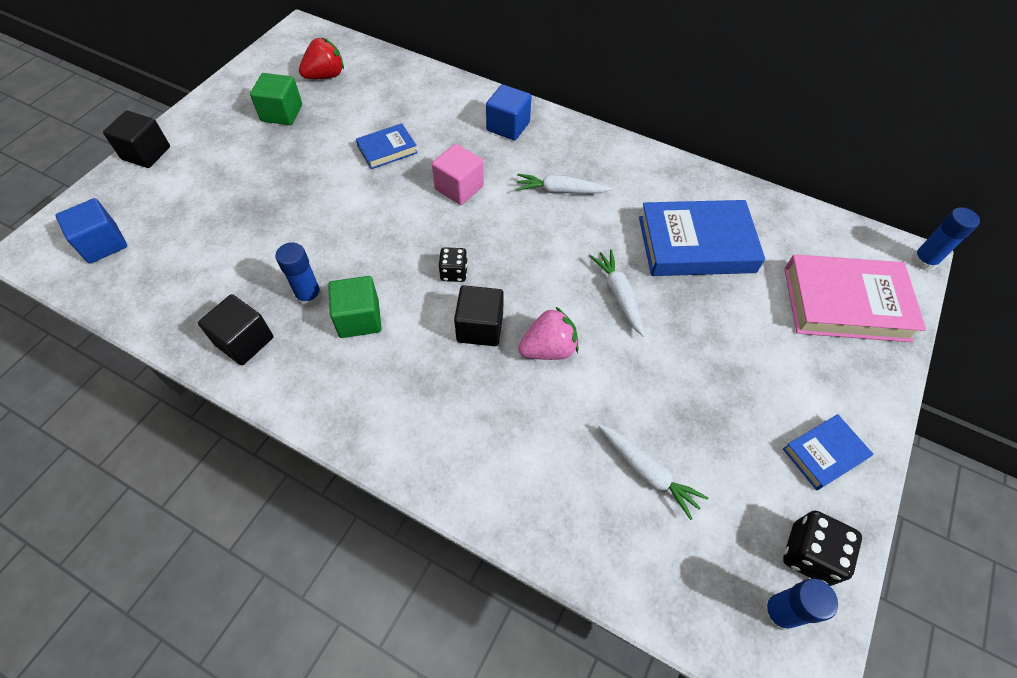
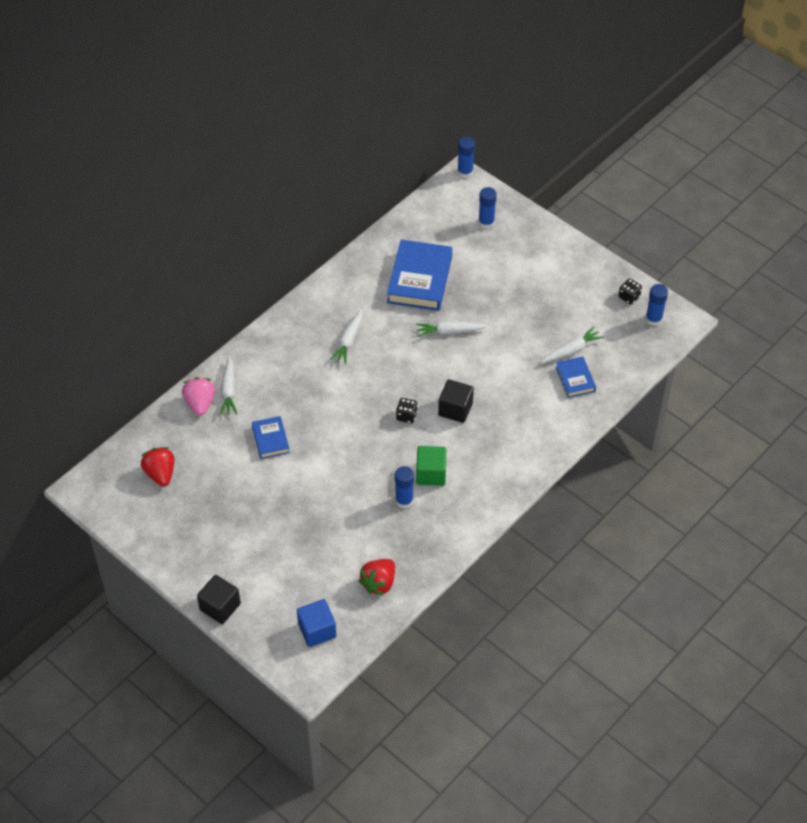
camera: 75 degrees left, 5 degrees down
(172, 293) = (379, 583): none -> red strawberry
(244, 341) = (432, 539): black cube -> none
(282, 113) = (200, 508): green cube -> none
(450, 103) = (228, 391): none -> white carrot
(459, 188) = (327, 400): pink cube -> none
(508, 126) = (269, 358): blue cube -> none
(548, 349) = (481, 377): pink strawberry -> pink strawberry (200, 403)
(809, 554) = (629, 297): black dice -> black dice, size x0.66
(824, 454) = (578, 270): blue book -> blue book (575, 379)
(845, 304) = (486, 223): pink book -> blue glue stick

